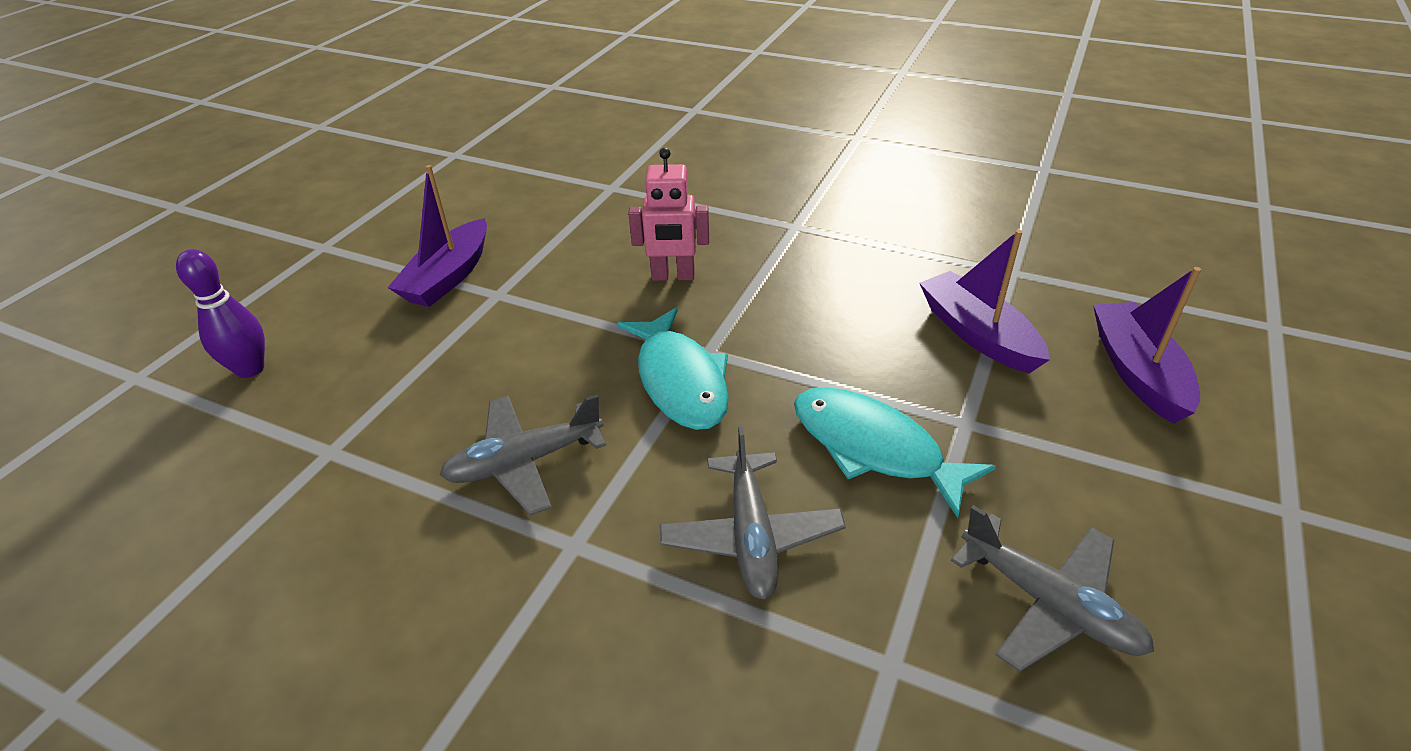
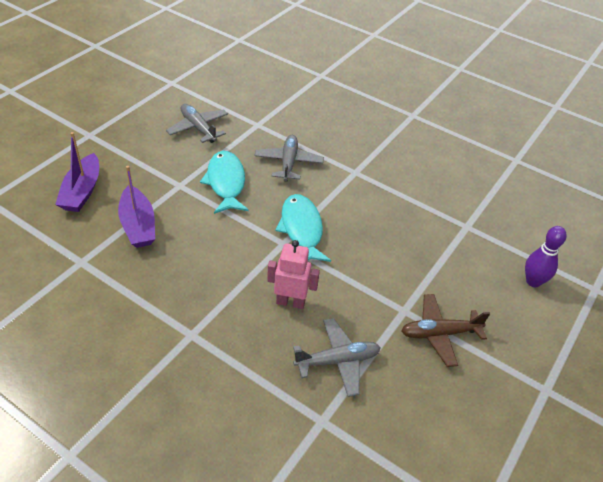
camera: 175 degrees left, 5 degrees up
(448, 277) = (440, 334): purple boat -> brown plane
(525, 462) = (376, 205): grey plane -> grey plane (337, 361)
(874, 448) = (226, 183): turquoise fish -> turquoise fish turned 150 degrees counterclockwise

